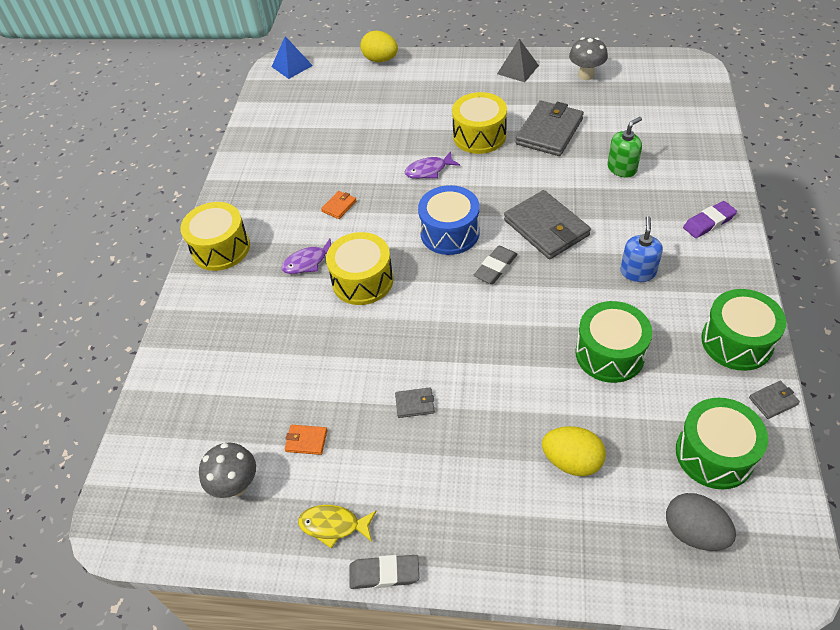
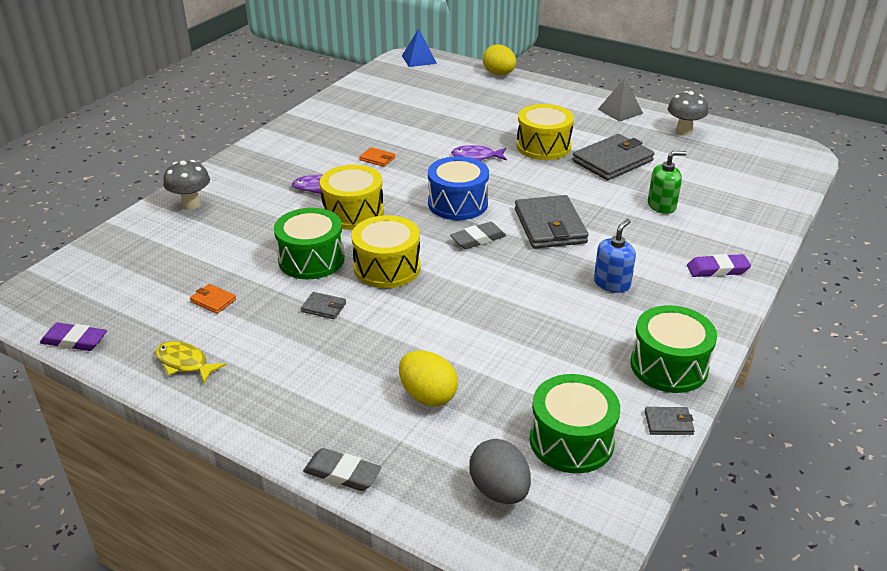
camera: 20 degrees right, 15 degrees down
(206, 549) = (74, 341): none -> purple eraser
(221, 248) = (257, 158): yellow drum -> yellow drum (387, 268)
(236, 485) = (133, 309): grey mushroom -> grey mushroom (191, 204)
(339, 206) = (377, 159): orange wallet -> orange wallet turned 60 degrees clockwise
(384, 573) = (196, 410): grey eraser -> grey eraser (342, 473)
(609, 353) = (532, 332): green drum -> green drum (311, 259)

